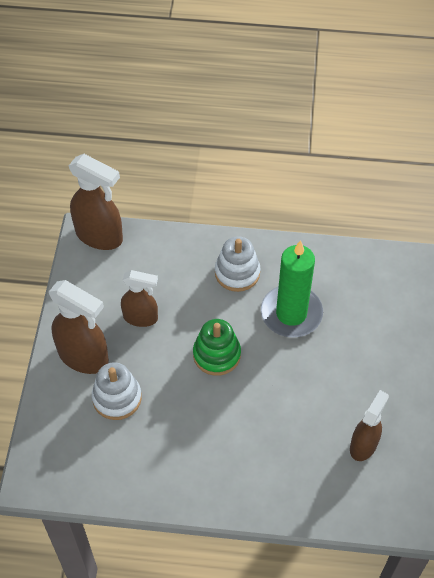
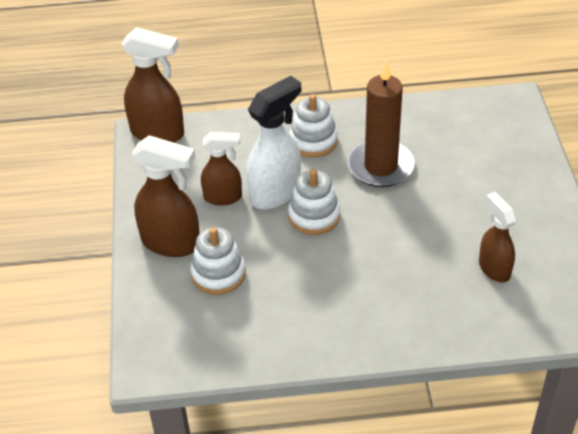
camera: 10 degrees left, 10 degrees down
(189, 322) = (276, 193): none -> white spray bottle
(216, 355) = (314, 216): green stacking toy -> white stacking toy
(291, 313) = (380, 166): green candle -> brown candle
(363, 445) = (494, 268): brown spray bottle -> brown spray bottle turned 45 degrees counterclockwise

